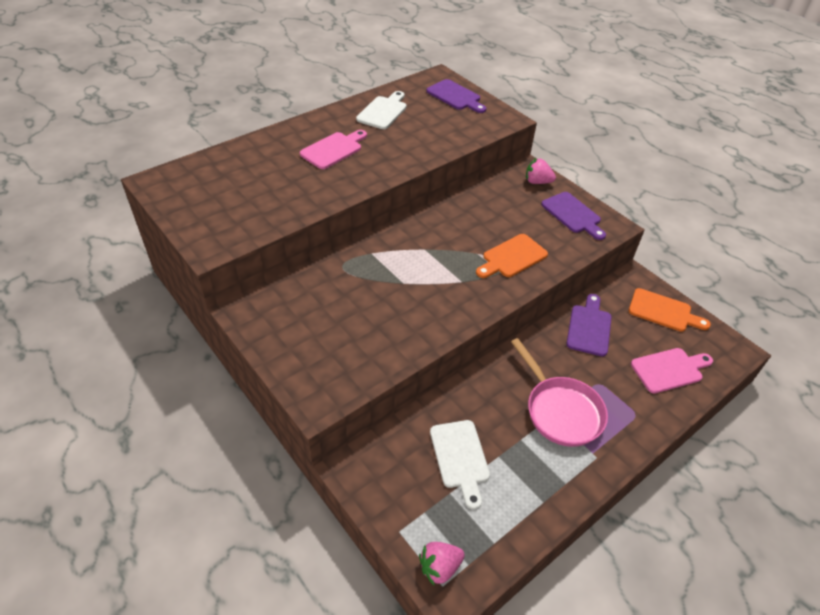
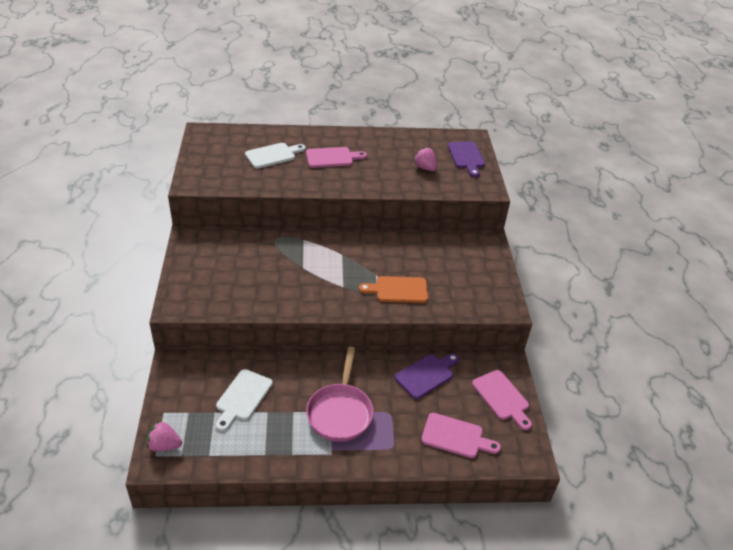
camera: 35 degrees right, 5 degrees down
(383, 111) = (398, 146): white cutting board -> white cutting board (273, 155)
(537, 182) = (483, 250): pink strawberry -> pink strawberry (425, 168)
(573, 215) = (483, 285): purple cutting board -> none
(663, 311) = (502, 398): orange cutting board -> pink cutting board

